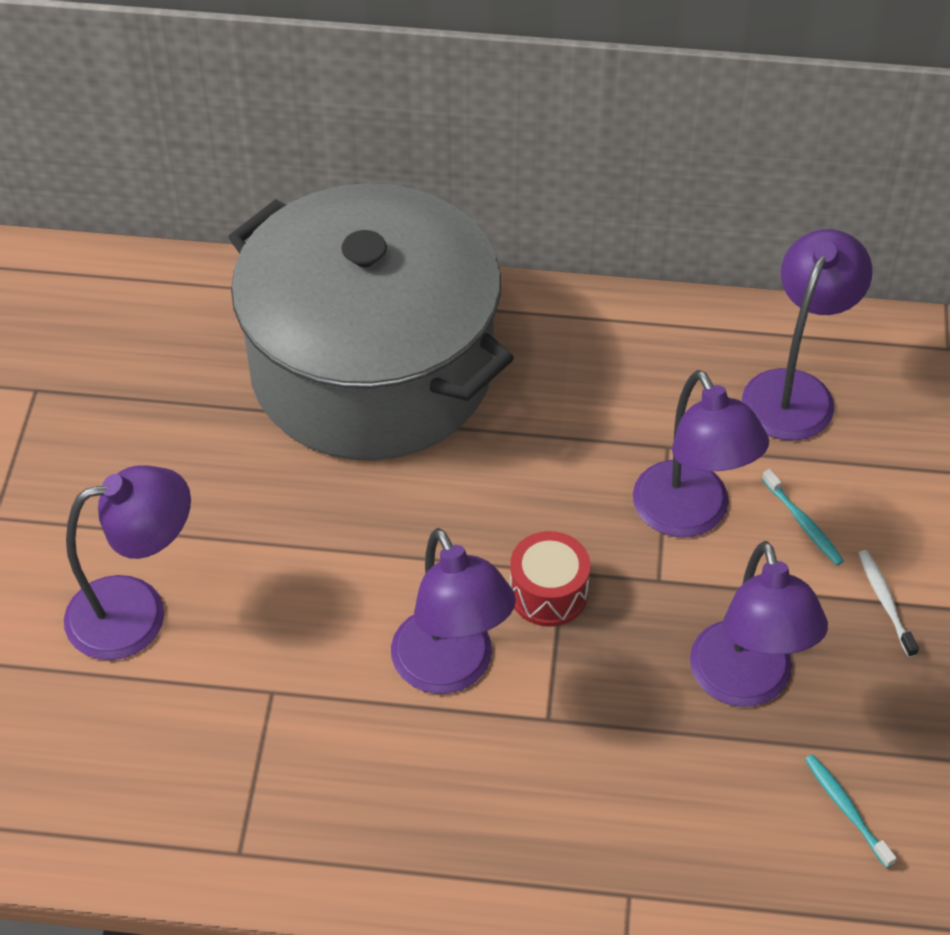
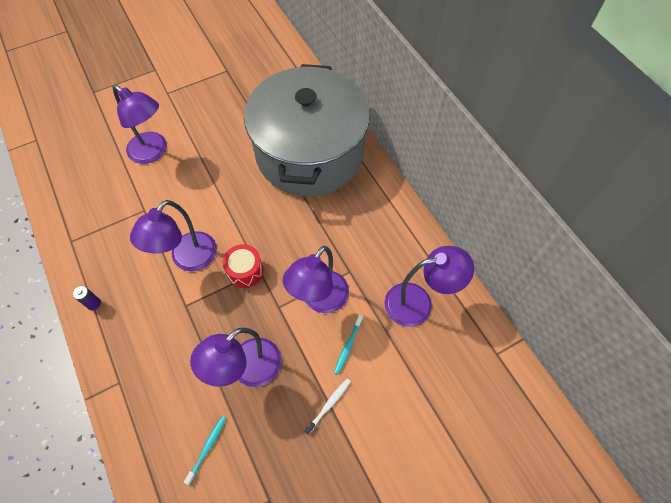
camera: 55 degrees right, 10 degrees up
(426, 870) = (93, 303): none -> purple battery

